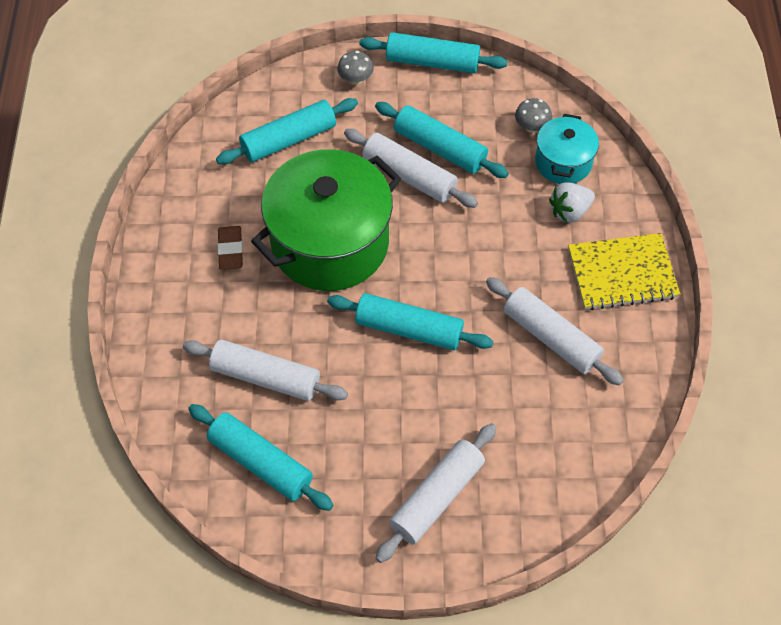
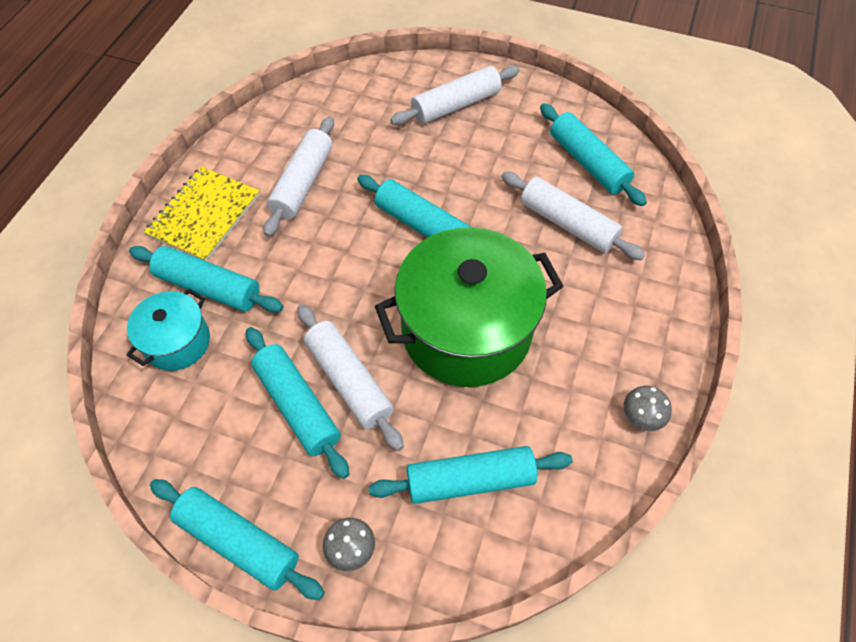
camera: 160 degrees left, 0 degrees up
(230, 250) = (574, 356): brown eraser -> none
(531, 127) = (180, 398): grey mushroom -> grey mushroom (641, 417)
(551, 337) = (303, 183): white rolling pin -> white rolling pin turned 45 degrees clockwise
(569, 211) = (209, 287): white strawberry -> turquoise rolling pin
(622, 273) = (204, 215): yellow notebook -> yellow notebook turned 75 degrees counterclockwise

